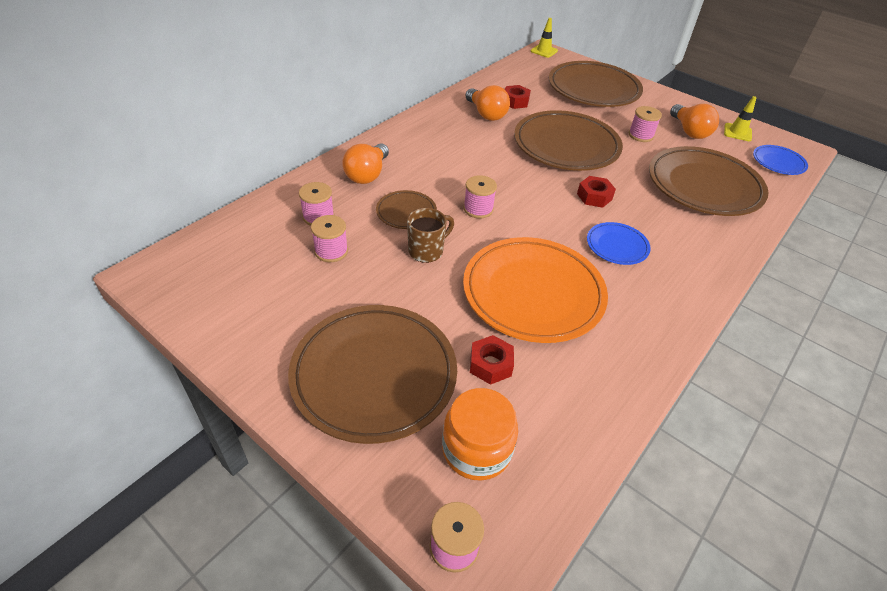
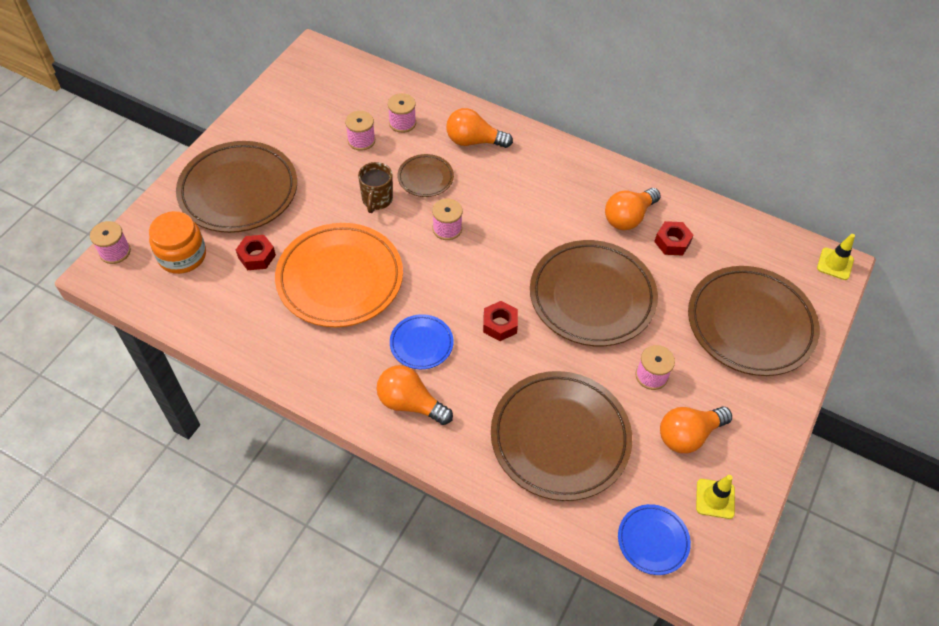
camera: 80 degrees right, 10 degrees up
(427, 251) = (377, 200): brown mug -> brown mug turned 60 degrees clockwise
(684, 263) = (410, 403): none -> orange light bulb

